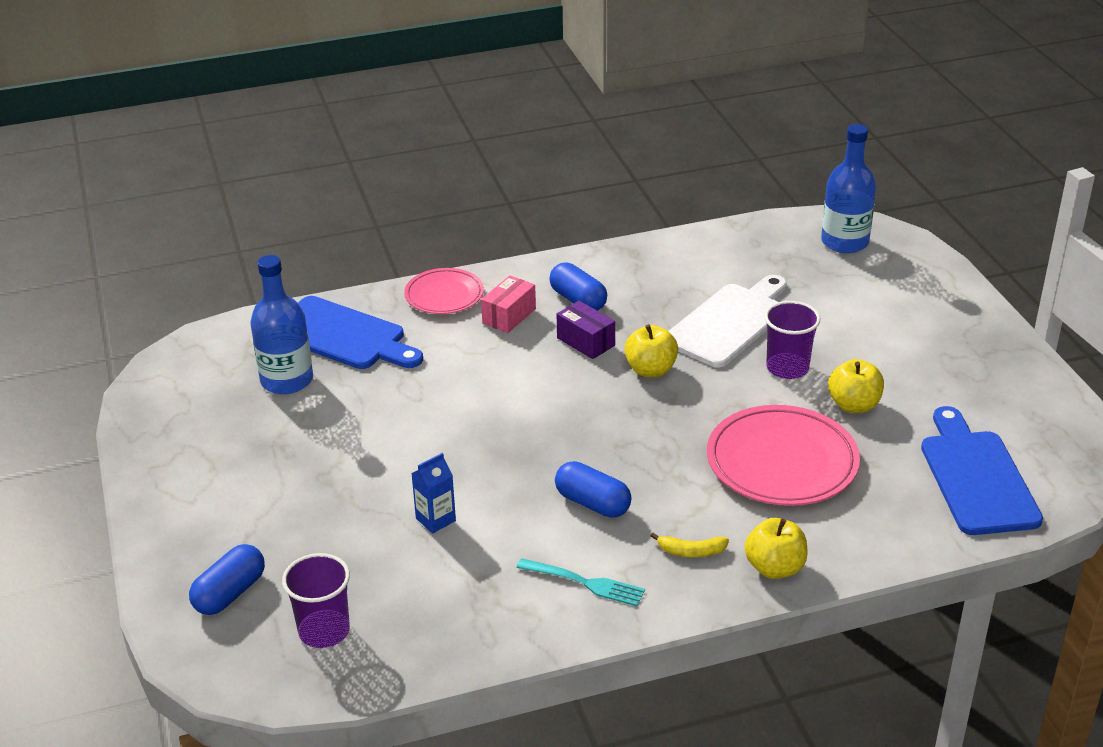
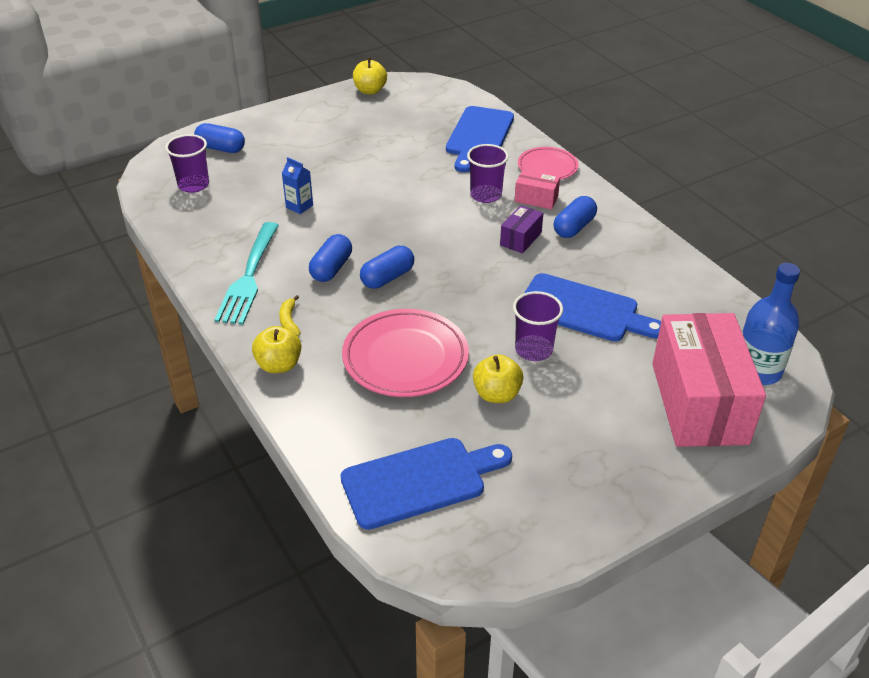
camera: 75 degrees right, 5 degrees up
(287, 380) = (422, 126): blue bottle -> none
(483, 352) = (486, 195): none -> purple cup
(585, 583) = (249, 276): turquoise fork -> turquoise fork, size x1.70
(627, 457) = (387, 278): none -> blue capsule
(650, 370) = (498, 275): yellow apple -> yellow apple (370, 91)
(729, 323) = (583, 310): white cutting board -> blue cutting board
(884, 284) = (699, 403): none -> pink box

